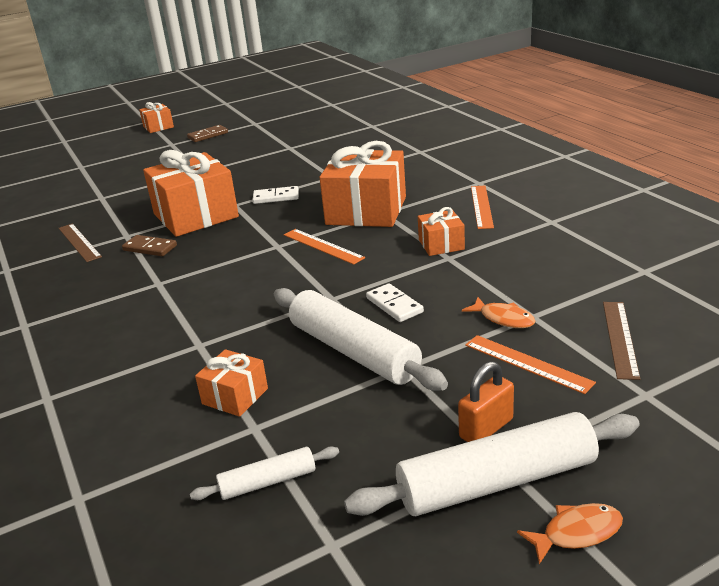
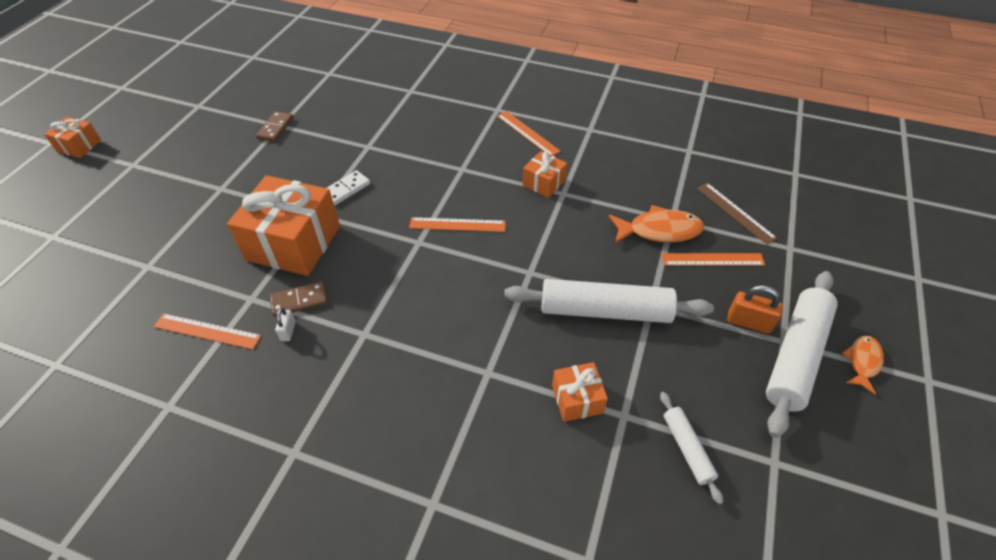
camera: 45 degrees left, 20 degrees up
(79, 242) = (207, 331): brown ruler -> orange ruler
(119, 261) = (288, 331): none -> white padlock
(208, 135) = (163, 138): brown domino -> brown domino (275, 128)
(268, 482) = (687, 449): white rolling pin -> white rolling pin turned 45 degrees counterclockwise
(366, 211) = (446, 172): orange gift -> none
(394, 305) = (580, 255): white domino -> none
(486, 428) = (748, 322): orange padlock -> orange padlock turned 75 degrees counterclockwise
(503, 318) = (659, 230): orange fish -> orange fish, size x1.63

